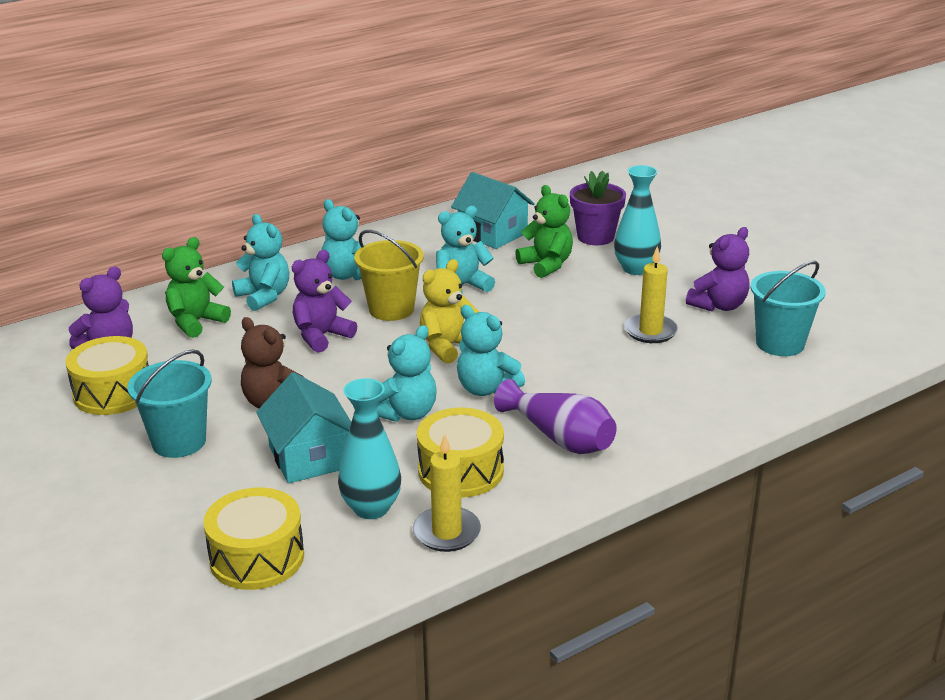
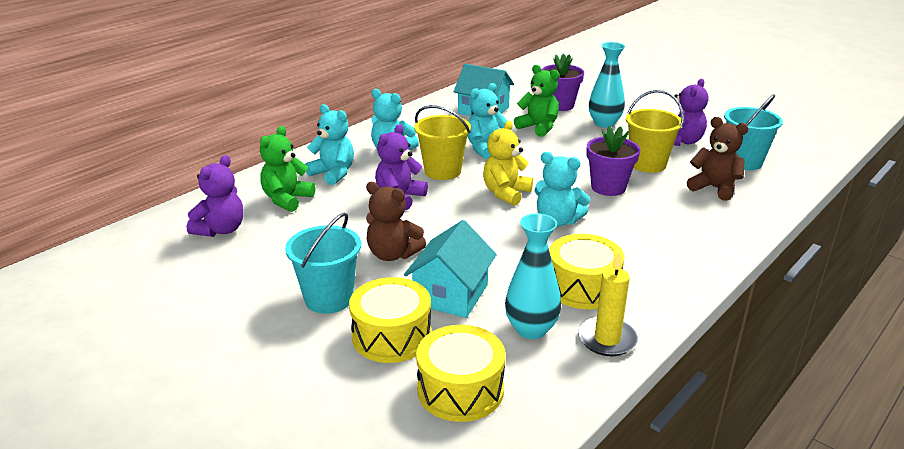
camera: 15 degrees left, 0 degrees up
(113, 393) = (245, 265): yellow drum -> yellow drum (391, 336)
(309, 457) = (451, 294): turquoise house -> turquoise house turned 60 degrees clockwise
(406, 413) = (507, 248): turquoise teddy bear -> none
(559, 438) = (640, 250): purple vase -> none
(578, 355) = (608, 187): none -> purple flower pot
(650, 331) = (647, 164): yellow candle -> yellow bucket
(712, 374) = (714, 188): none -> brown teddy bear

